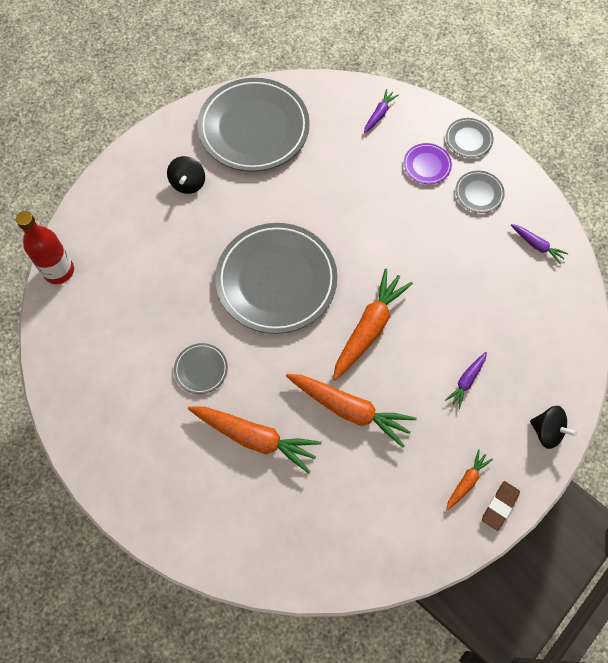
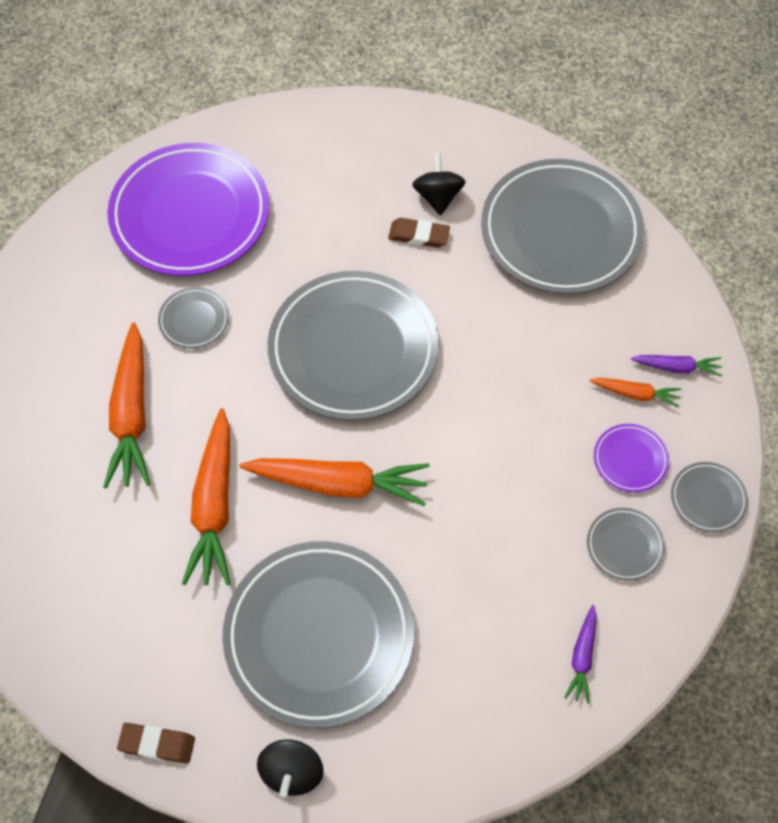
camera: 65 degrees right, 5 degrees down
(59, 271) = (251, 125): red bottle -> none
(112, 339) = (190, 215): none -> purple plate
(188, 183) = (438, 197): black spinning top -> black spinning top turned 105 degrees clockwise
(211, 207) = (418, 235): none -> brown eraser
(466, 381) = (319, 635): purple carrot -> grey plate
(467, 481) = (175, 688): orange carrot -> orange carrot (636, 394)

